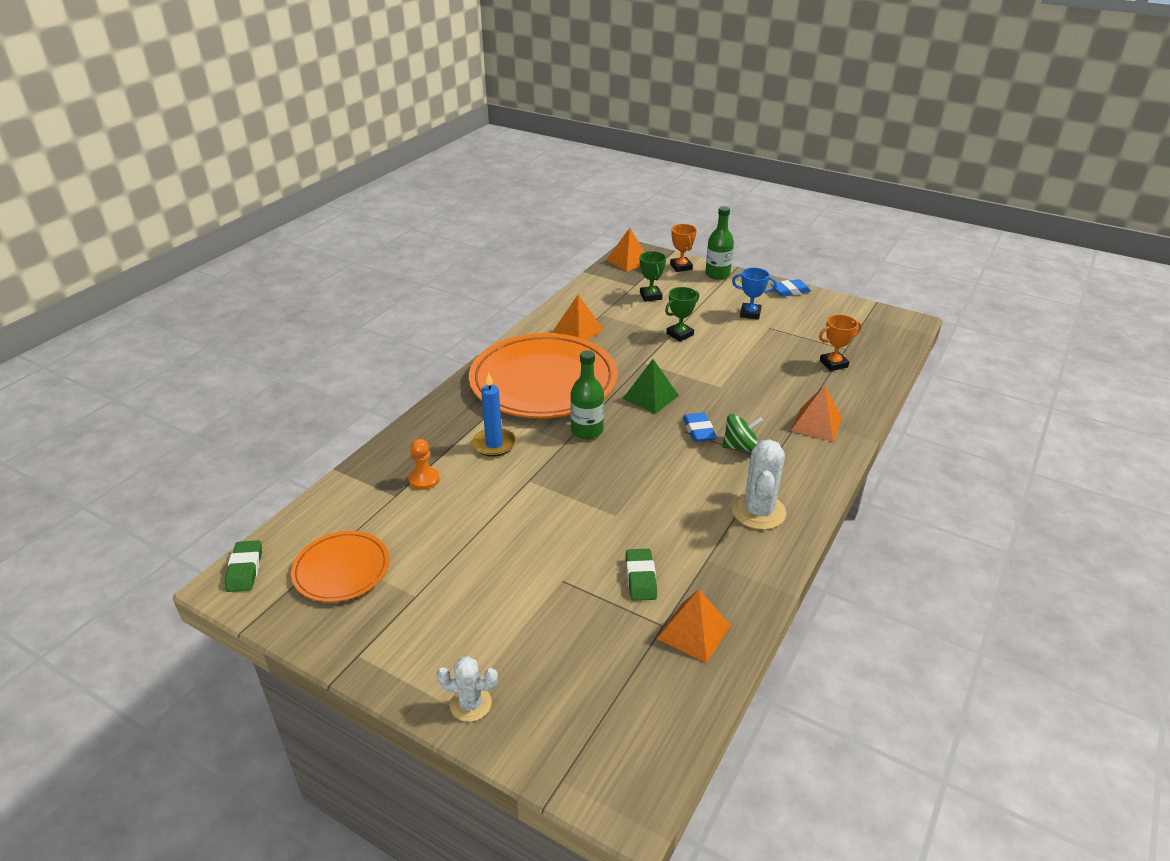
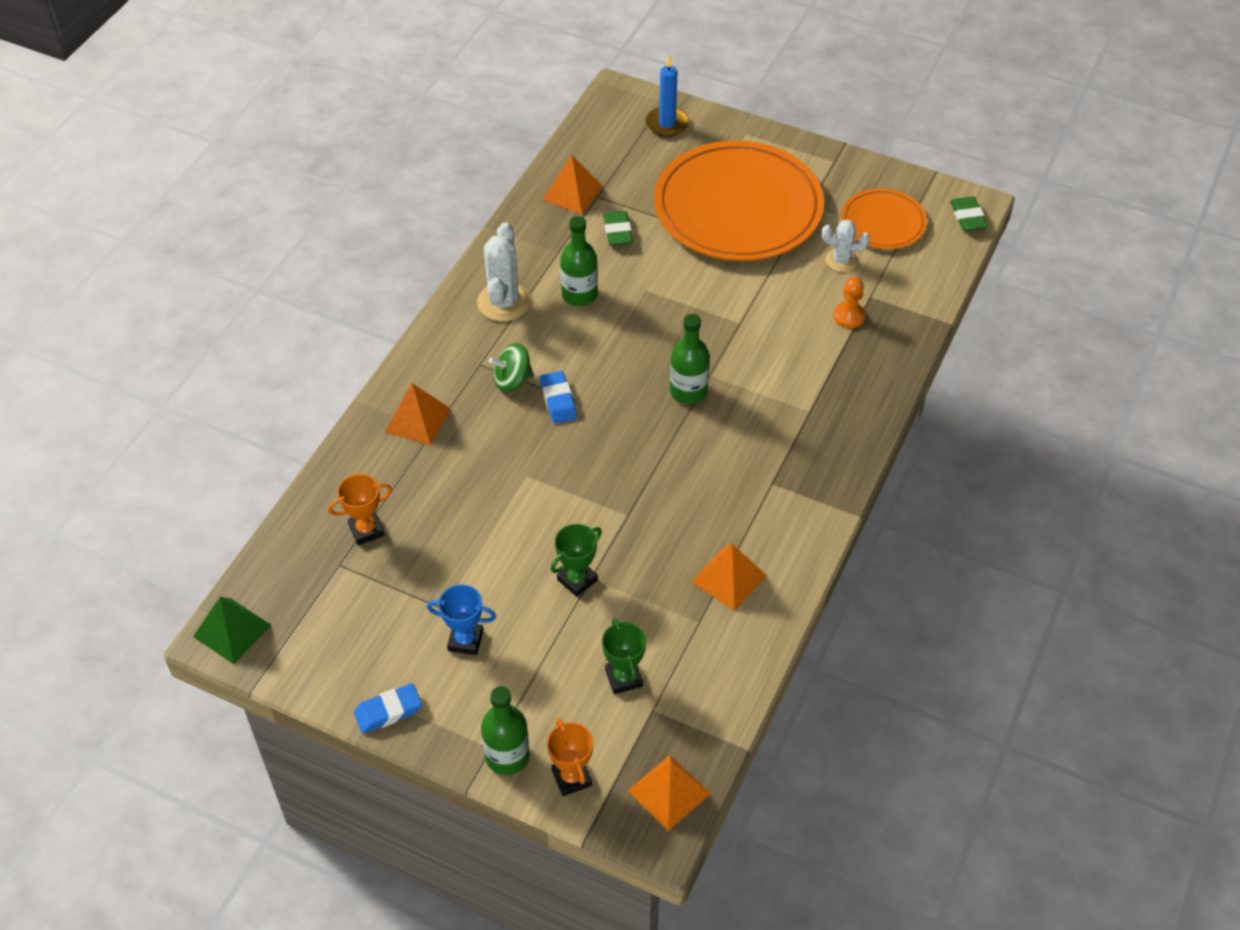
camera: 175 degrees right, 15 degrees up
(470, 704) = (736, 136): white cactus -> white cactus (841, 260)
(494, 444) = (790, 365): blue candle -> blue candle (667, 124)
(543, 381) = (756, 468): orange plate -> orange plate (738, 207)
(650, 397) = (616, 451): green pyramid -> green pyramid (232, 630)
(682, 514) = (579, 295): none -> green bottle

